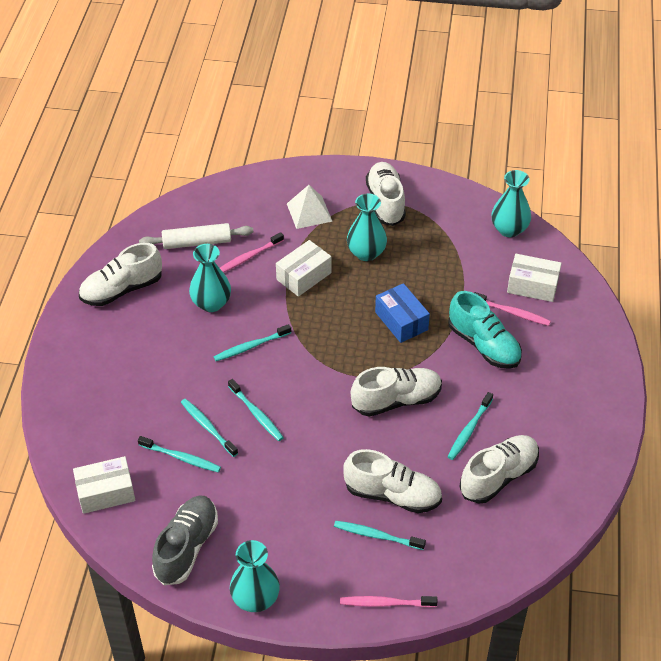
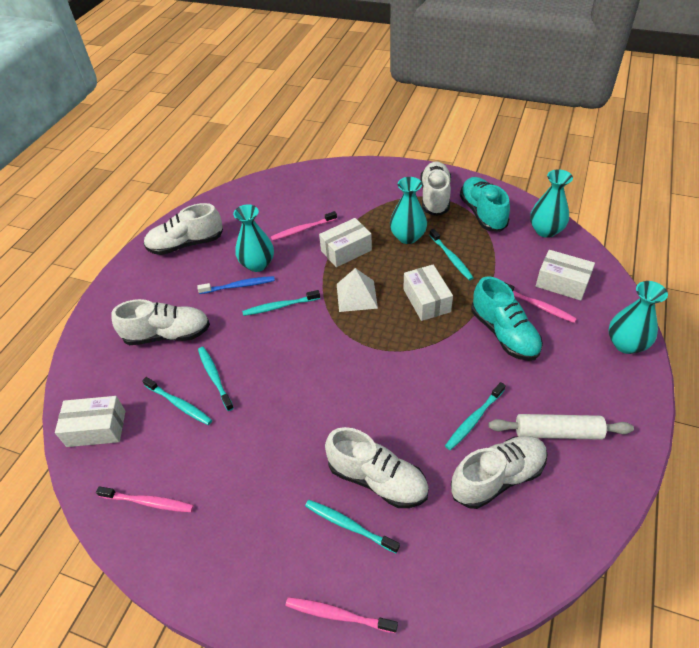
camera: 15 degrees right, 0 degrees up
(186, 547) = (149, 502): grey shoe -> pink toothbrush
(197, 242) = (262, 213): white rolling pin -> white rolling pin (557, 432)
(200, 330) = (239, 286): none -> blue toothbrush
(255, 599) = (197, 579): turquoise vase -> turquoise vase (626, 344)
(256, 414) = (264, 371): turquoise toothbrush -> turquoise toothbrush (451, 258)
(309, 212) = (366, 199): white pyramid -> white pyramid (356, 295)
(396, 400) = (404, 377): white shoe -> white shoe (167, 334)
(401, 321) = (426, 300): blue box -> white box
(440, 216) = (482, 213): none -> turquoise shoe

